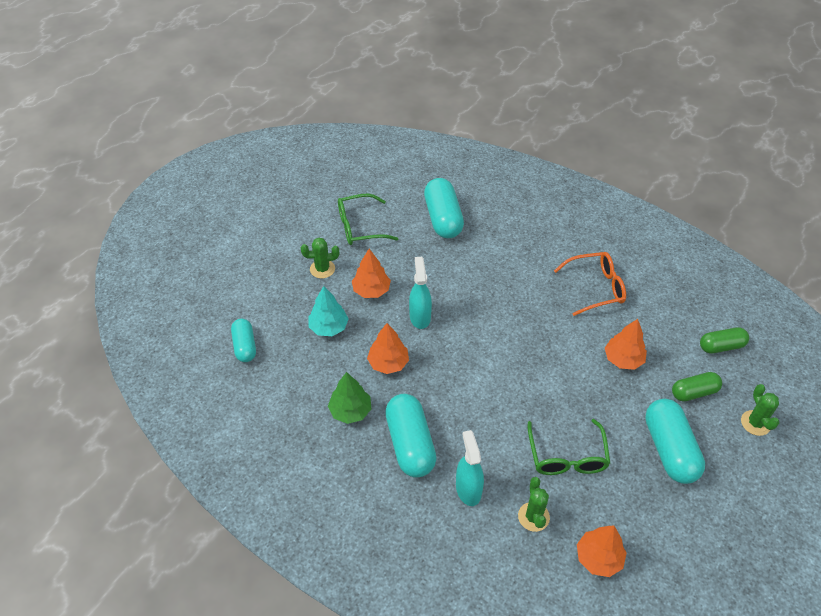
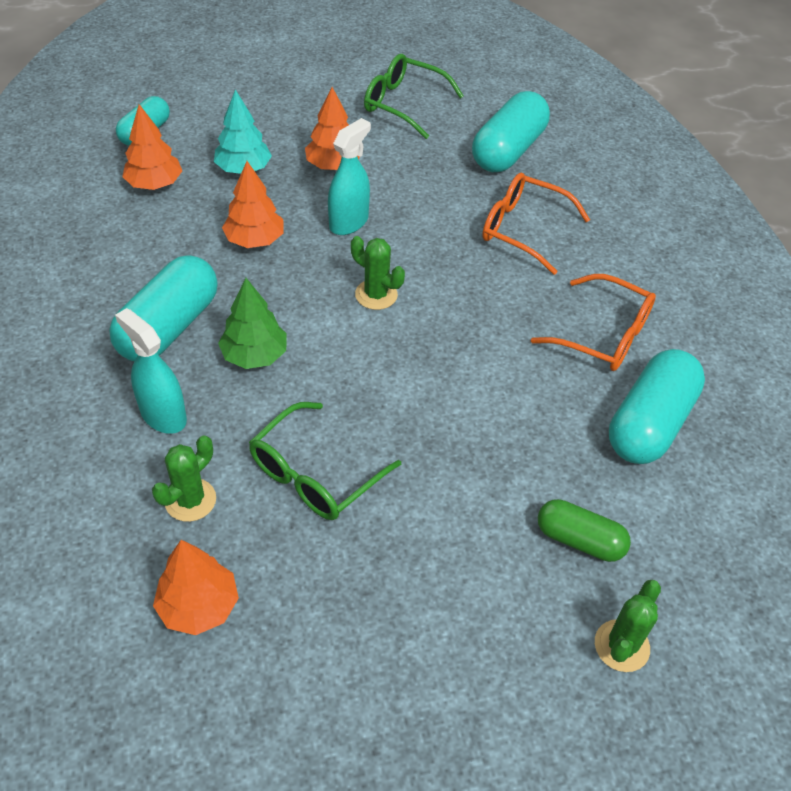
camera: 40 degrees right, 0 degrees up
(322, 269) = (311, 116): green cactus -> green cactus (376, 295)
(350, 411) = (156, 254): green tree -> green tree (254, 355)
(468, 489) = (163, 415): turquoise spray bottle -> turquoise spray bottle turned 75 degrees counterclockwise
(502, 258) = (524, 230): none -> orange glasses
(623, 359) = (532, 432): orange tree -> orange tree (155, 184)
(669, 449) = (453, 573): turquoise capsule -> turquoise capsule (650, 423)
(721, 346) = (696, 521): green capsule -> none

